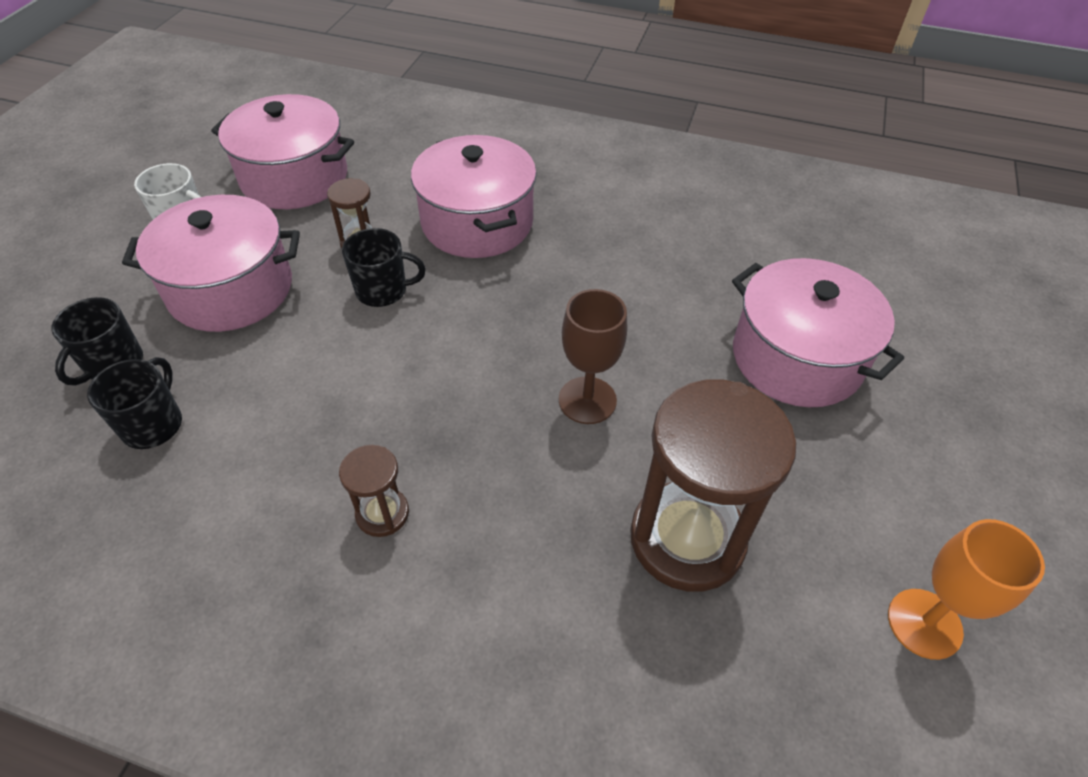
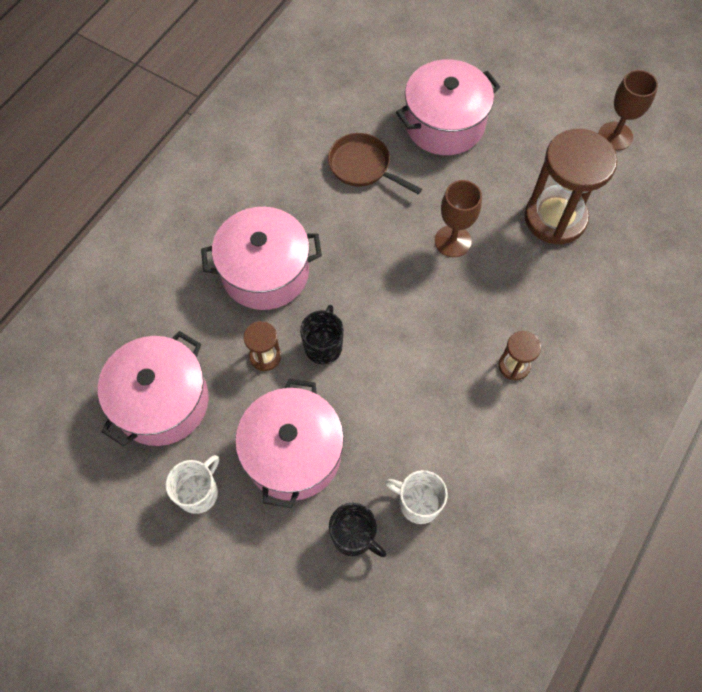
camera: 75 degrees left, 15 degrees up
(153, 424) = (418, 503): black mug -> white mug
(673, 281) = (363, 166): none -> brown pan
(924, 623) = (615, 136): orange goblet -> brown goblet

